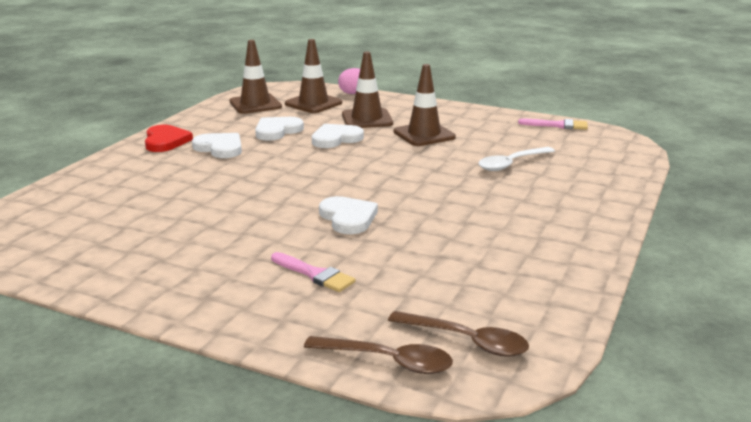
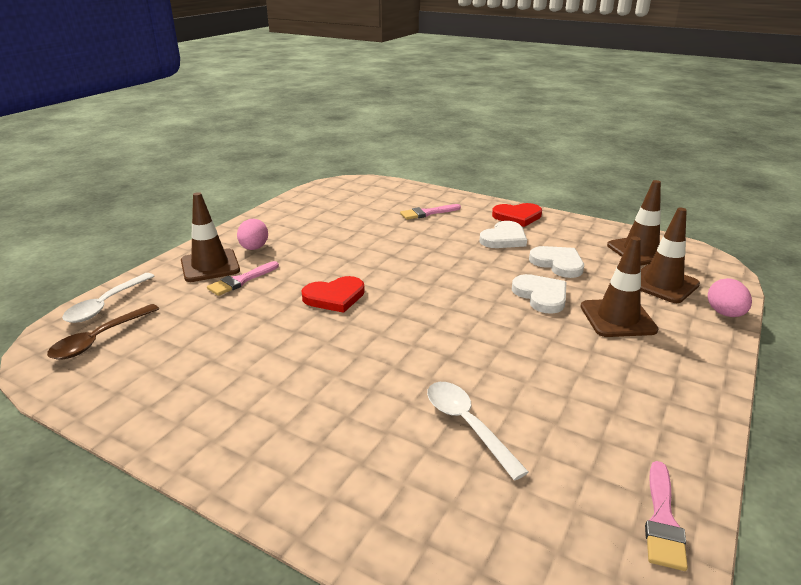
camera: 95 degrees right, 5 degrees up
(138, 182) = (427, 213): none -> pink brush
(221, 280) = (254, 248): none -> pink egg
(348, 218) = (334, 297): white heart -> red heart
(388, 361) = (106, 304): brown spoon -> white spoon
(424, 135) = (570, 358): brown traffic cone -> brown traffic cone (210, 266)

